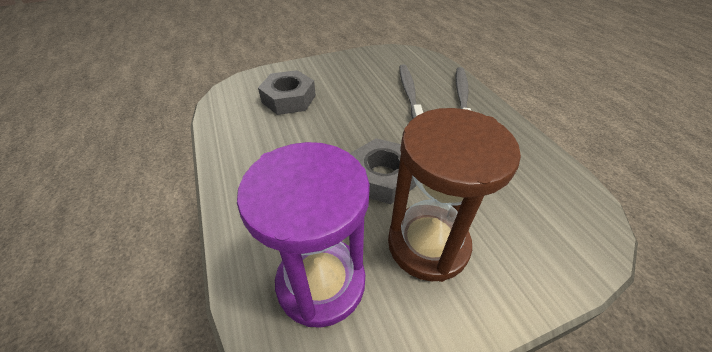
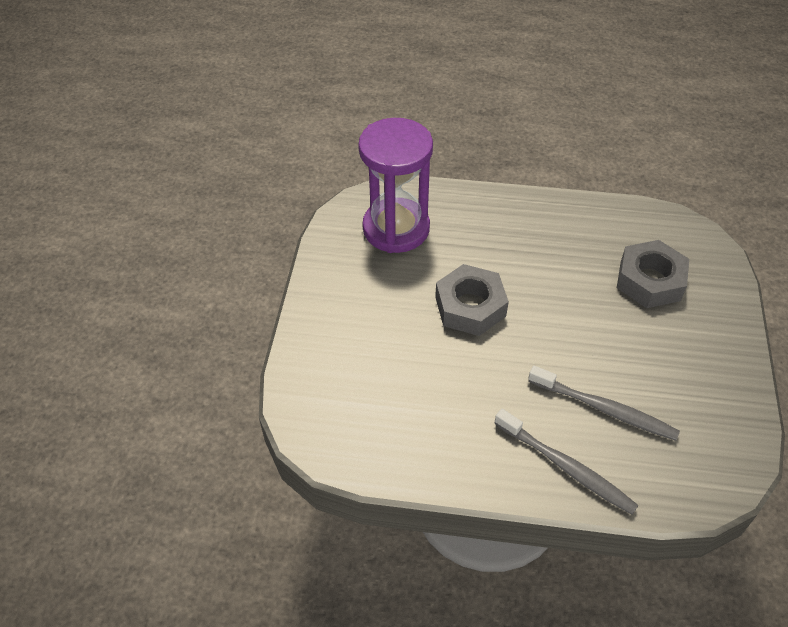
camera: 120 degrees right, 5 degrees up
(428, 244) = (381, 300): brown hourglass -> none

